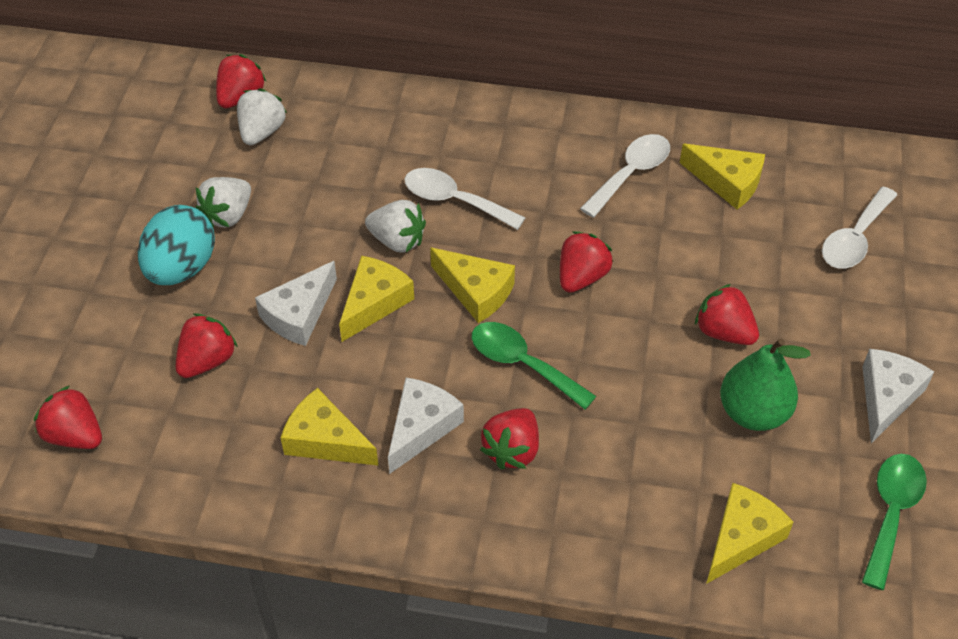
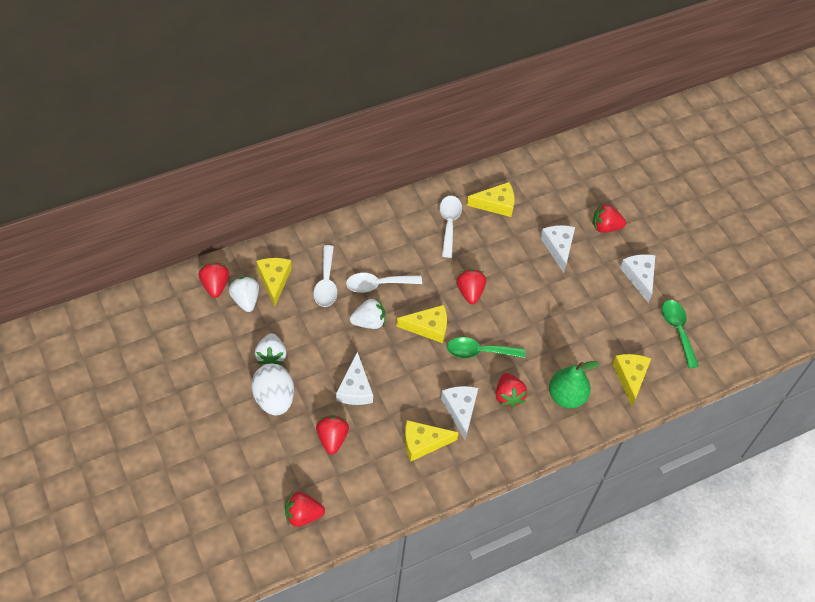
camera: 40 degrees left, 5 degrees up
(181, 268) = (274, 399): turquoise egg -> white egg
(374, 303) = (386, 361): yellow cheese -> yellow cheese (274, 280)
(724, 332) = (552, 284): red strawberry -> red strawberry (605, 227)
(753, 413) = (593, 316): green pear -> green pear (566, 396)
(779, 287) = (558, 247): none -> white cheese
(854, 239) = (572, 204): white spoon -> white spoon (326, 283)

